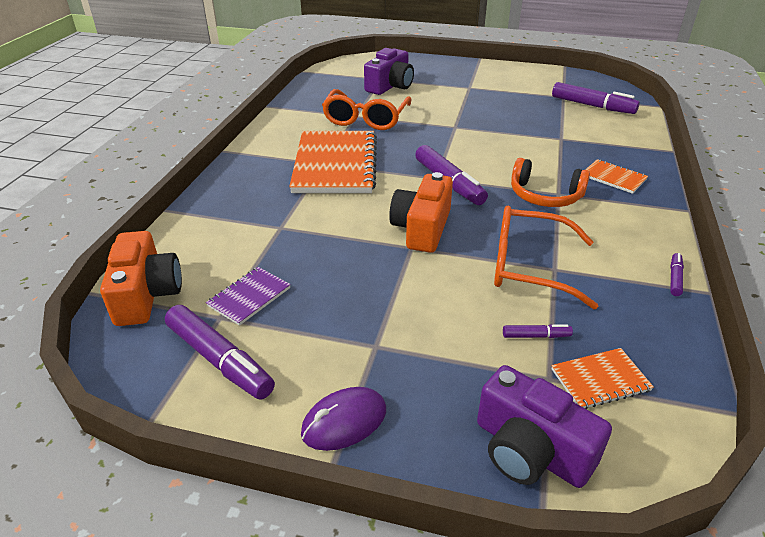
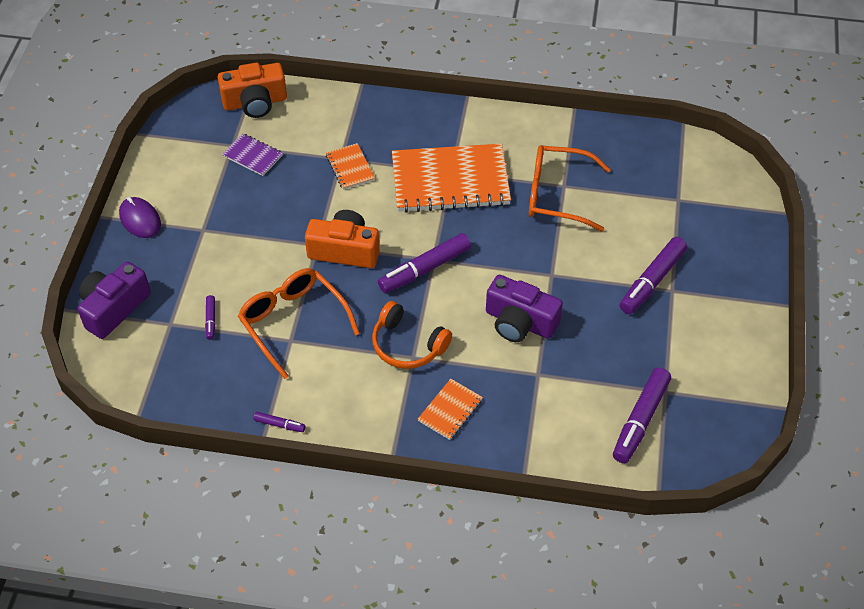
camera: 85 degrees right, 15 degrees up
(219, 360) = (192, 153): purple marker -> purple marker (652, 281)
(390, 86) = (656, 210): purple camera -> purple camera (519, 322)
(528, 266) = (293, 322): orange glasses -> orange glasses turned 45 degrees counterclockwise
(545, 196) = (407, 345): orange headphones -> orange headphones turned 75 degrees counterclockwise
(600, 380) = (167, 352): orange notebook -> orange notebook (350, 167)

